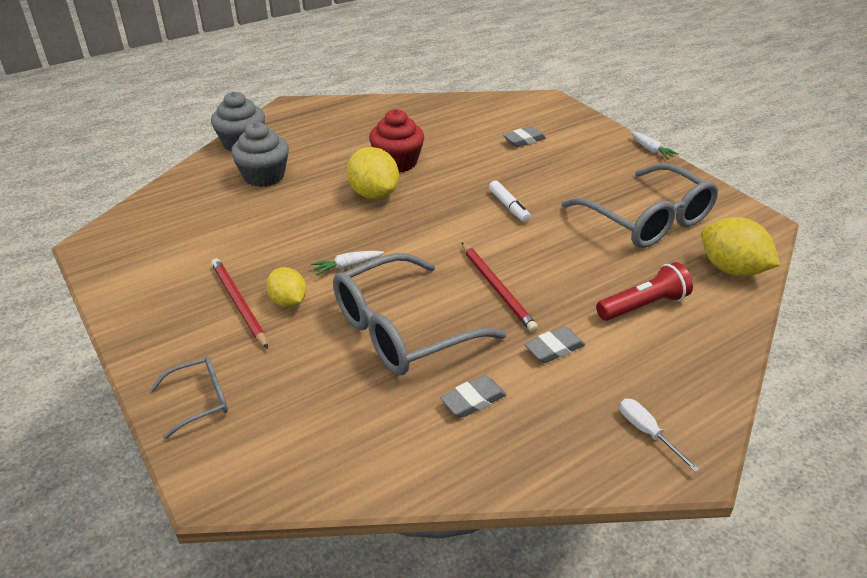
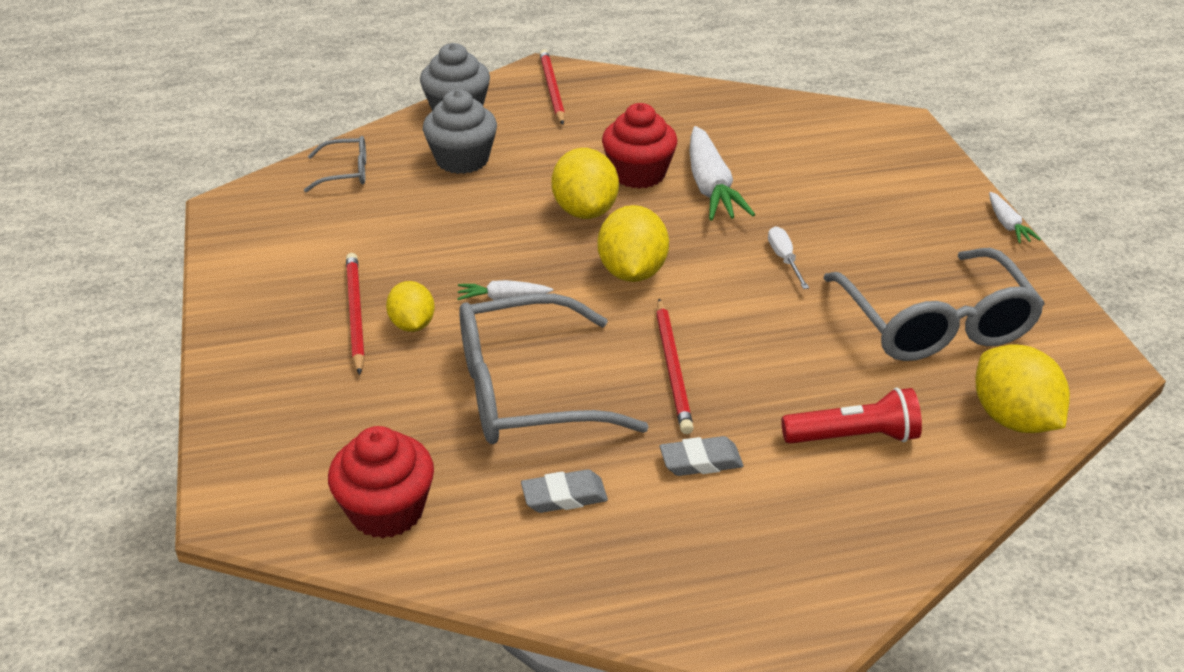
camera: 20 degrees right, 0 degrees up
(200, 400) = (261, 415): grey glasses -> grey glasses (346, 173)
(305, 118) = (552, 89): none -> red pencil
(343, 449) = (387, 510): none -> red cupcake
(431, 229) = (632, 272): none -> yellow lemon
(452, 162) = (711, 187): none -> white carrot
(509, 206) = (752, 264): white marker -> none
(524, 140) = (829, 175): grey eraser -> none
(647, 432) = (756, 593): white screwdriver -> white screwdriver (784, 259)

